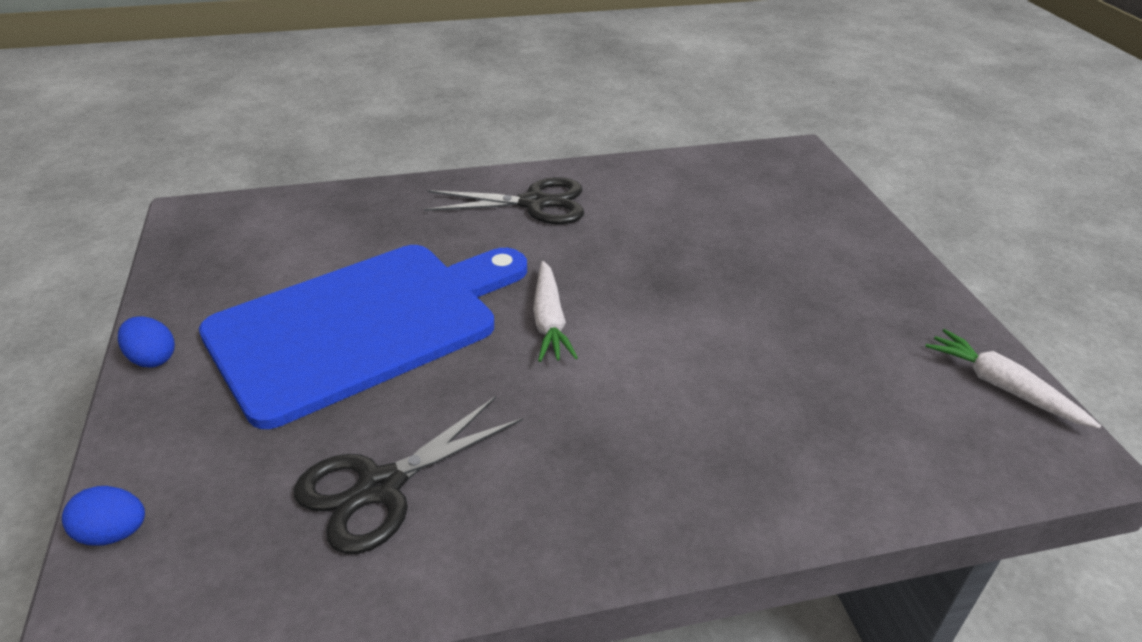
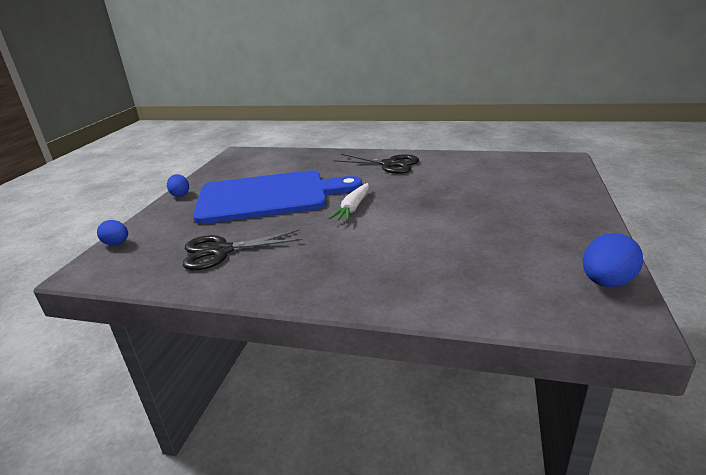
camera: 30 degrees right, 10 degrees down
(1002, 387) = (606, 282): white carrot -> blue egg

